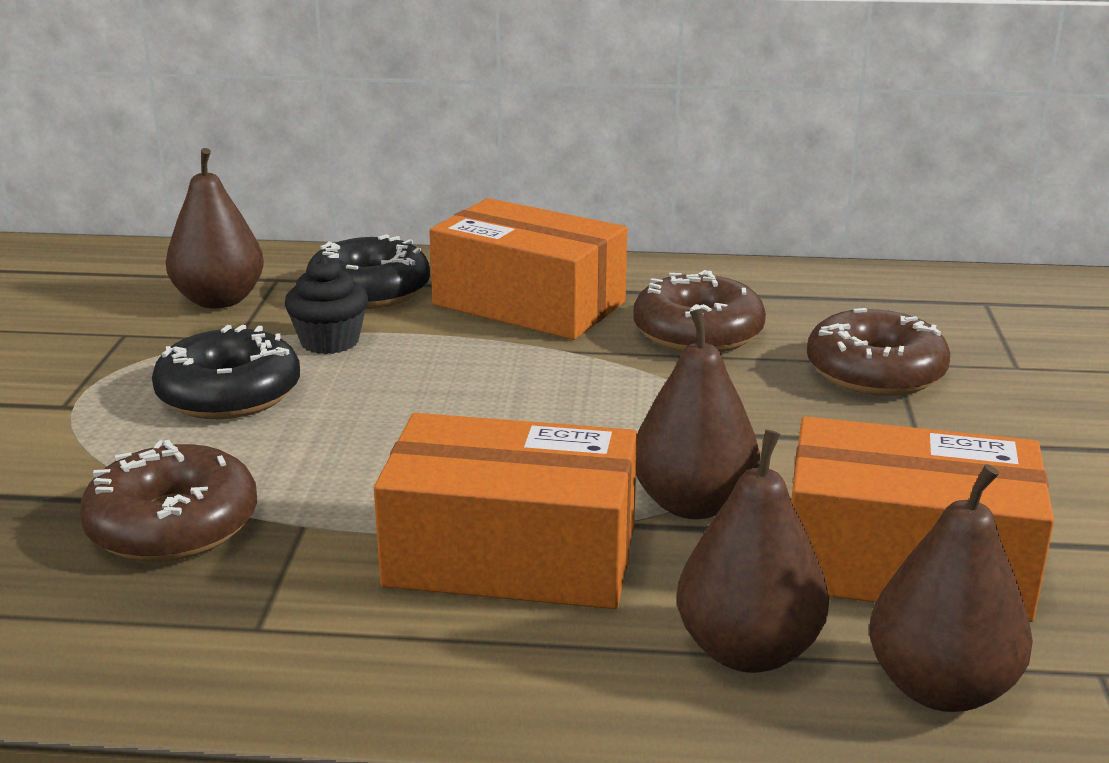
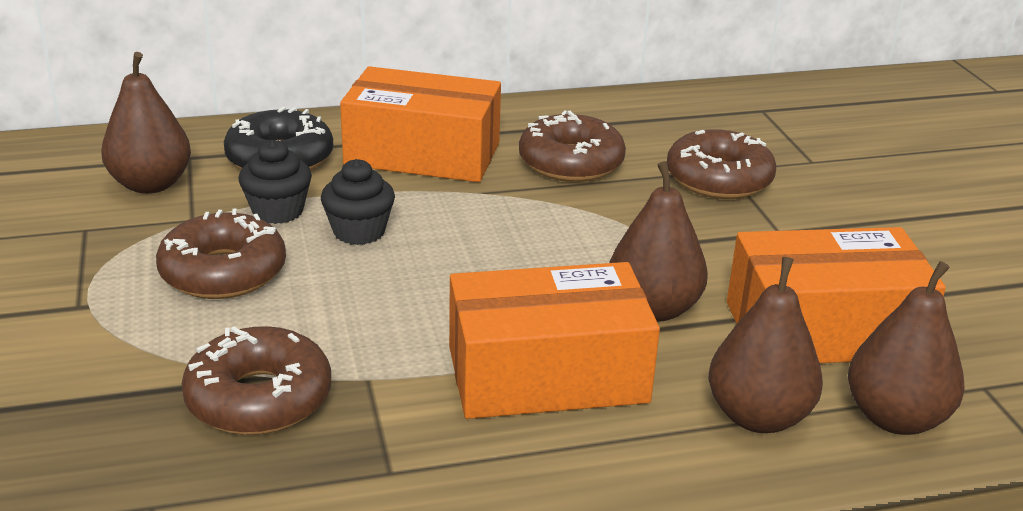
camera: 20 degrees left, 5 degrees up
(229, 394) = (223, 272): black donut -> brown donut
(402, 373) = (359, 231): none -> black cupcake

